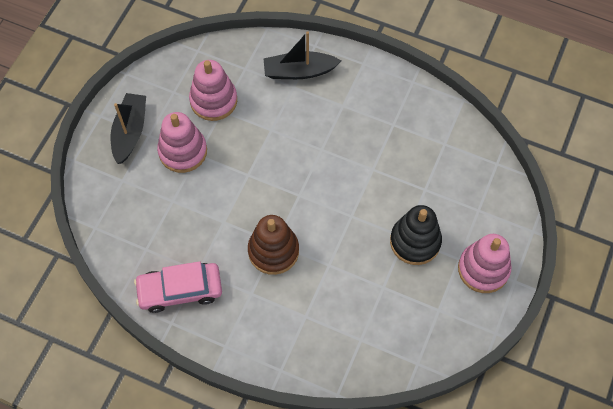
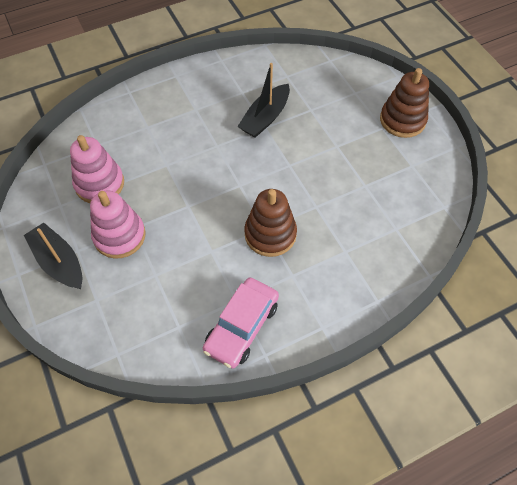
camera: 50 degrees left, 5 degrees down
(299, 71) = (139, 115): black boat -> black boat (265, 118)
(415, 241) = (346, 142): black stacking toy -> none
(483, 269) = (402, 120): pink stacking toy -> brown stacking toy

